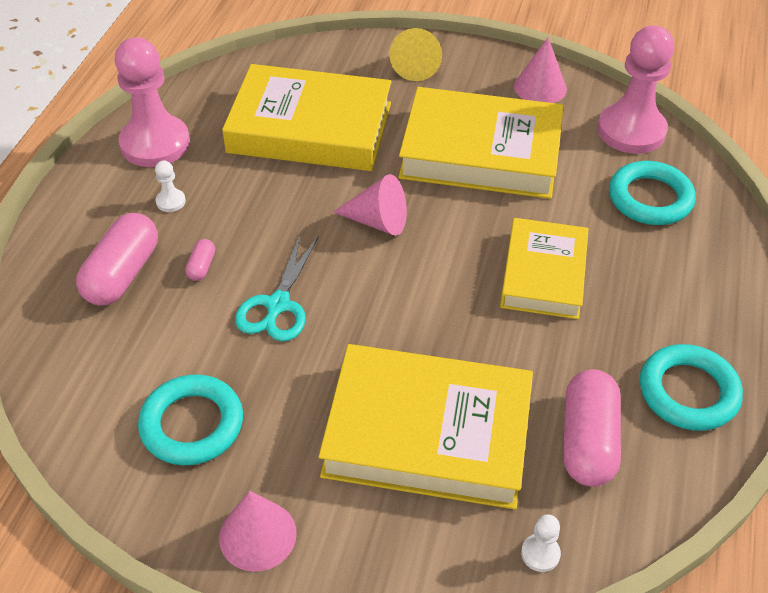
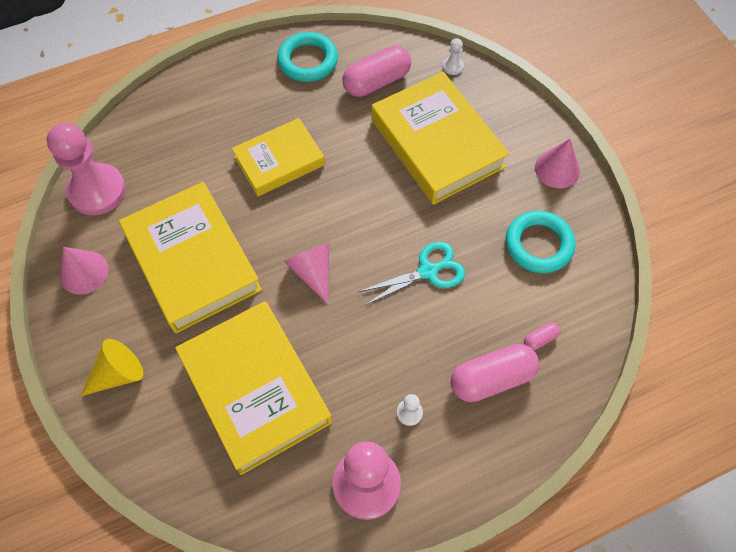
camera: 130 degrees left, 15 degrees up
(201, 266) = (441, 338): pink capsule -> pink capsule (540, 339)
(650, 198) = (164, 146): turquoise ring -> none

